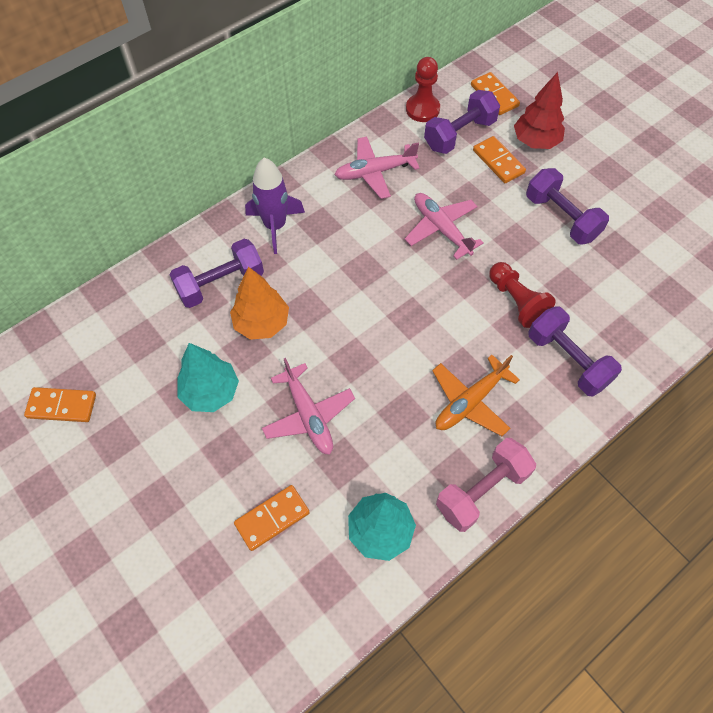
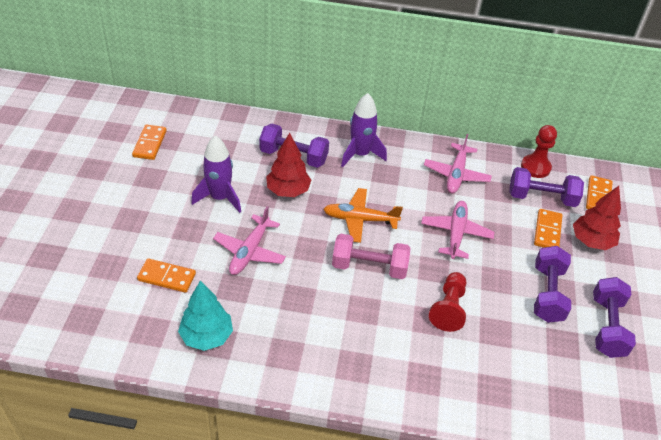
camera: 45 degrees right, 15 degrees down
(62, 406) = (149, 144): orange domino -> orange domino turned 45 degrees clockwise
(211, 392) = (219, 198): turquoise tree -> purple rocket
(262, 323) = (288, 191): orange tree -> red tree
(374, 172) = (456, 174): pink plane -> pink plane turned 105 degrees counterclockwise
(470, 402) = (344, 328): orange plane -> orange plane (360, 219)
(482, 490) = (286, 375): pink dumbbell -> pink dumbbell (369, 267)
(567, 360) = (436, 366): purple dumbbell -> purple dumbbell (607, 327)

